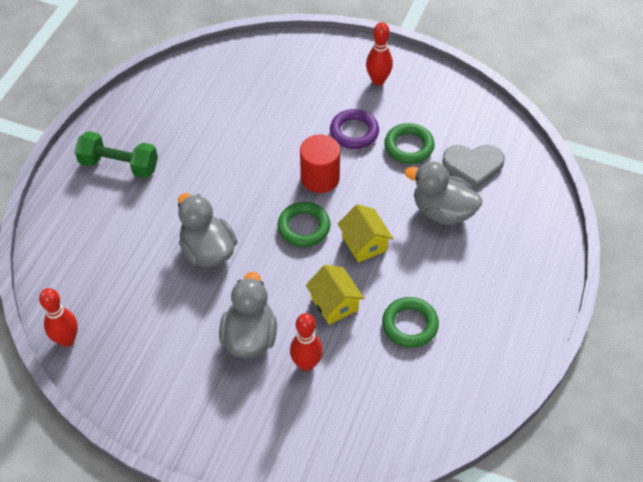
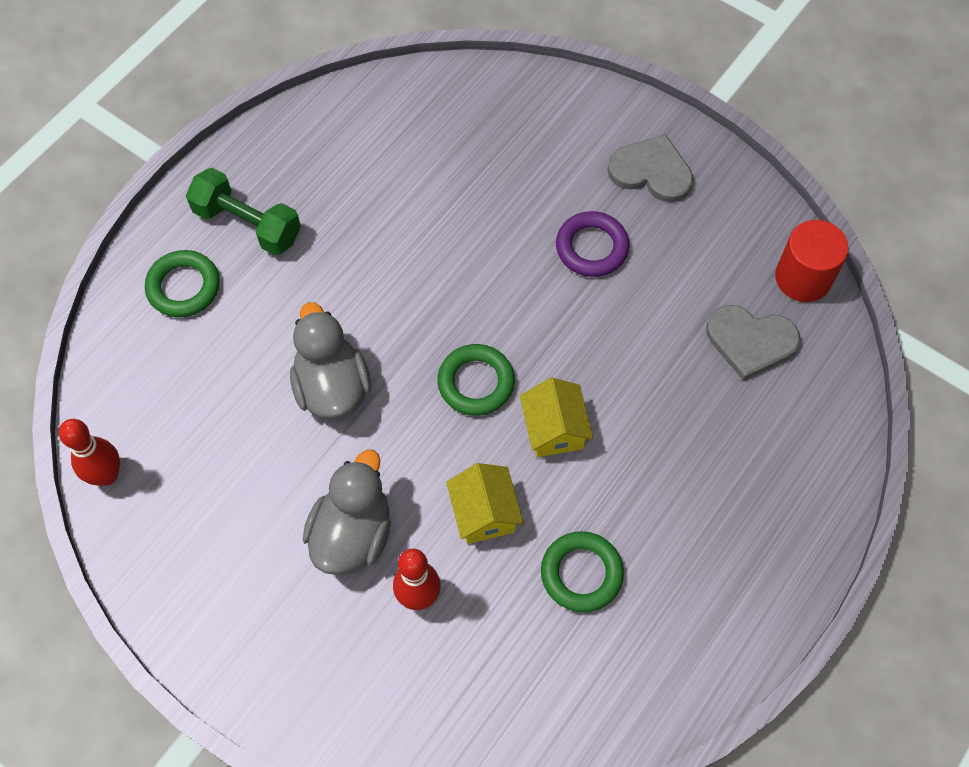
camera: 15 degrees right, 10 degrees up
(320, 178) = (521, 310): red cylinder -> red cylinder (803, 278)
(378, 80) = (651, 171): red bowling pin -> grey heart
(409, 146) = (664, 289): green ring -> green ring (184, 287)
(442, 211) = (682, 406): grey duck -> none

